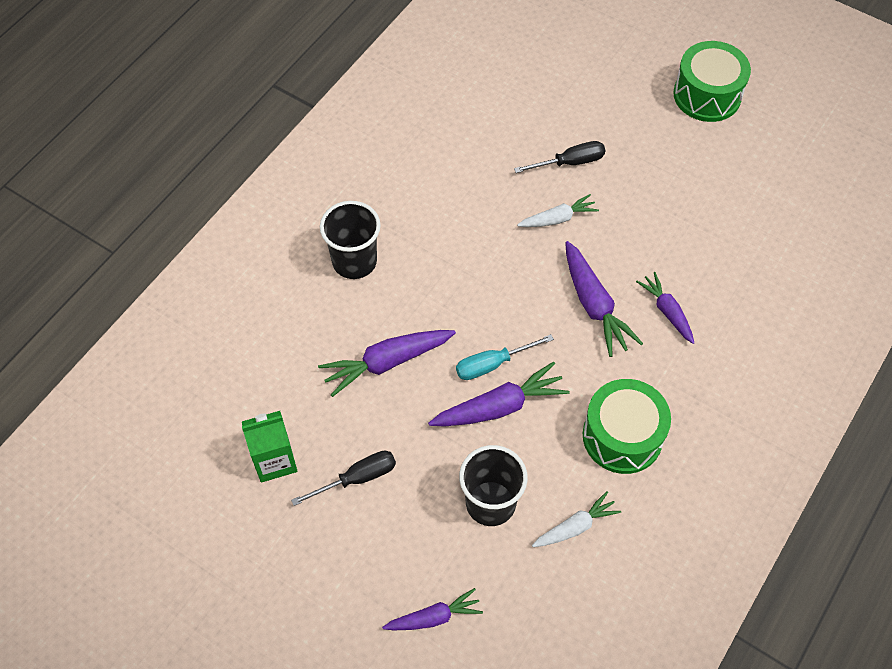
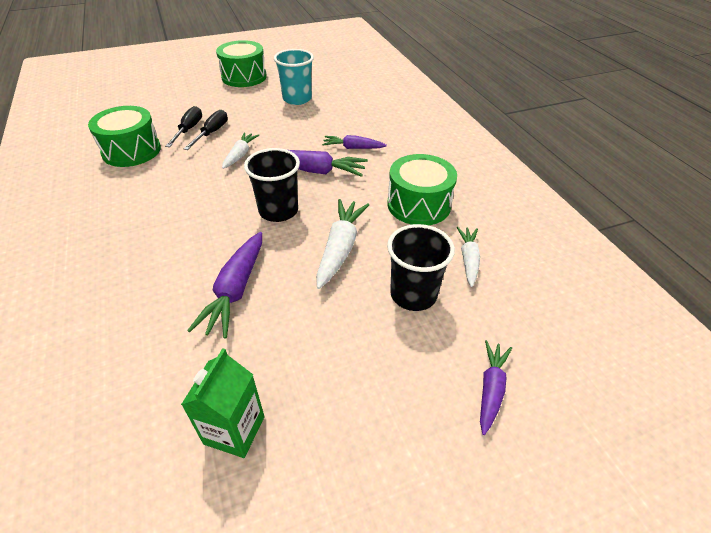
camera: 55 degrees left, 15 degrees down
(354, 261) = (131, 262): black cup -> black cup (278, 211)
(357, 478) = (315, 370): black screwdriver -> black screwdriver (189, 129)
(480, 124) = (131, 151): none -> green drum
(492, 364) = (304, 234): turquoise screwdriver -> none
(499, 407) = (340, 248): purple carrot -> white carrot
(713, 185) = (297, 99): none -> turquoise cup

